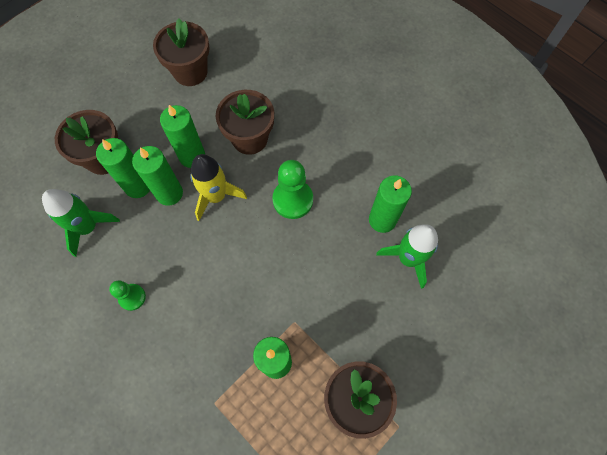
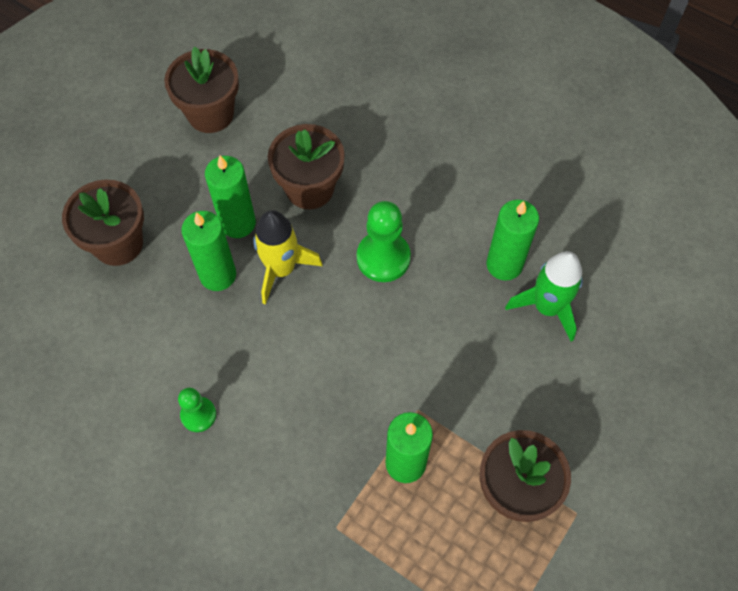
camera: 10 degrees left, 5 degrees down
(88, 227) = (118, 336): green rocket -> none
(138, 186) = (173, 272): green candle -> none

